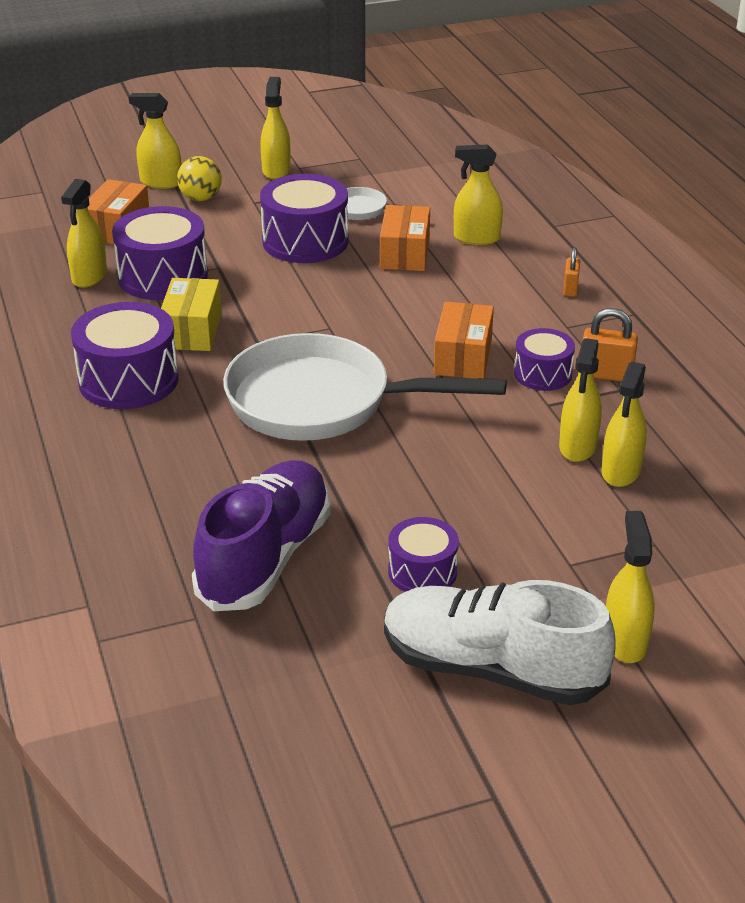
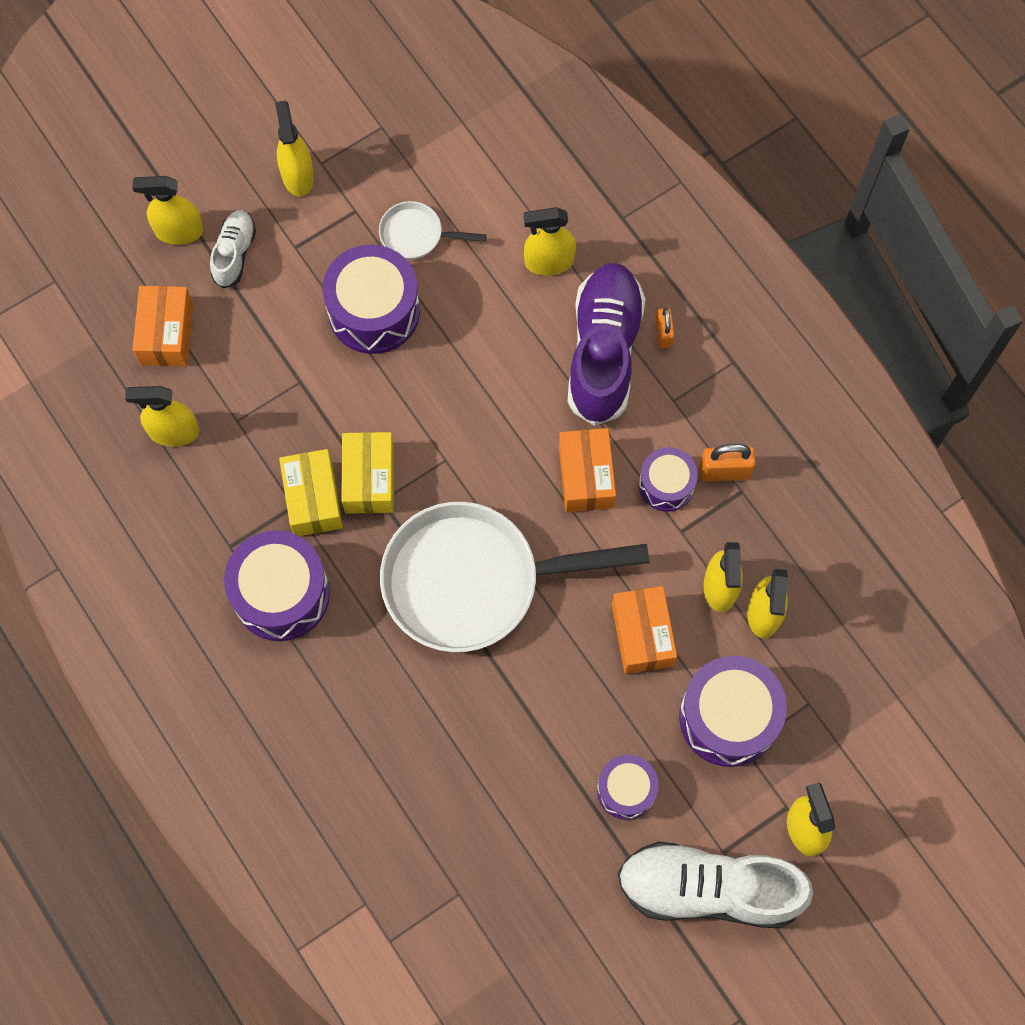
camera: 15 degrees left, 35 degrees up
(89, 277) = (174, 432): yellow spray bottle -> yellow spray bottle turned 90 degrees clockwise
(163, 276) = (249, 412): purple drum -> purple drum (728, 717)
(200, 198) = (234, 253): yellow ball -> white shoe
(251, 327) = (369, 479): none -> yellow box
(265, 558) = (491, 808): purple shoe -> purple shoe (604, 352)
(404, 254) = (483, 309): orange box -> orange box (642, 635)

